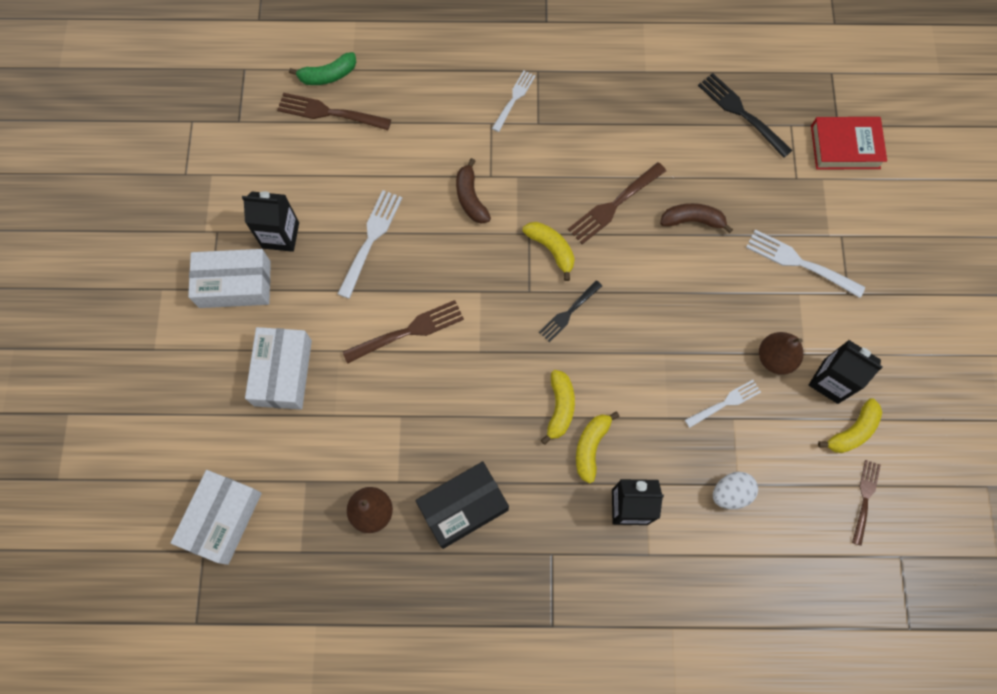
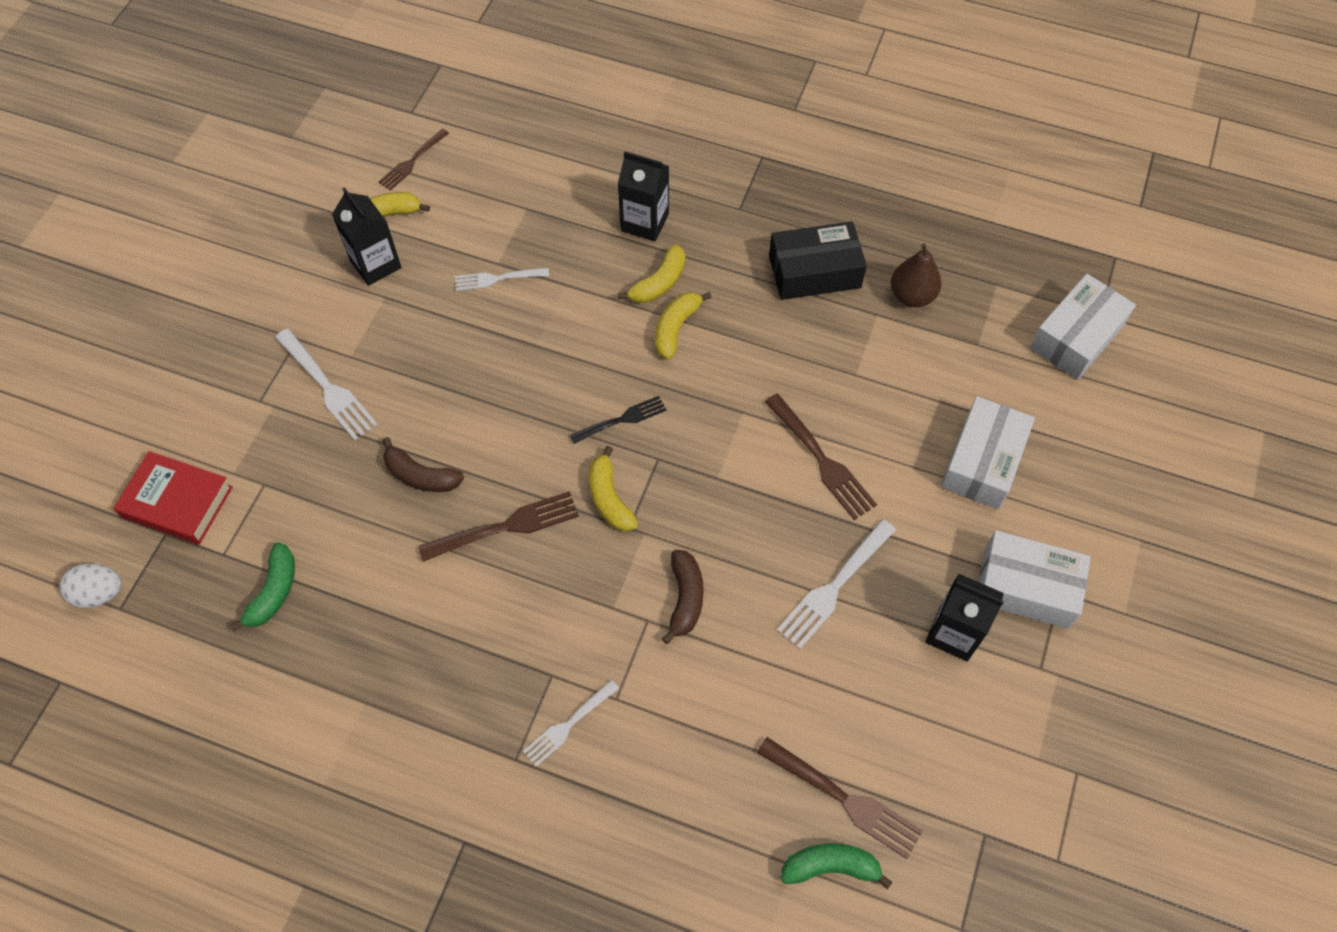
camera: 160 degrees left, 10 degrees down
(407, 332) = (820, 459): brown fork -> brown fork turned 120 degrees counterclockwise
(730, 493) = (538, 203): white egg -> white egg (99, 593)
(742, 113) = (274, 592): black fork -> green banana
(775, 358) = (419, 302): brown pear -> none

